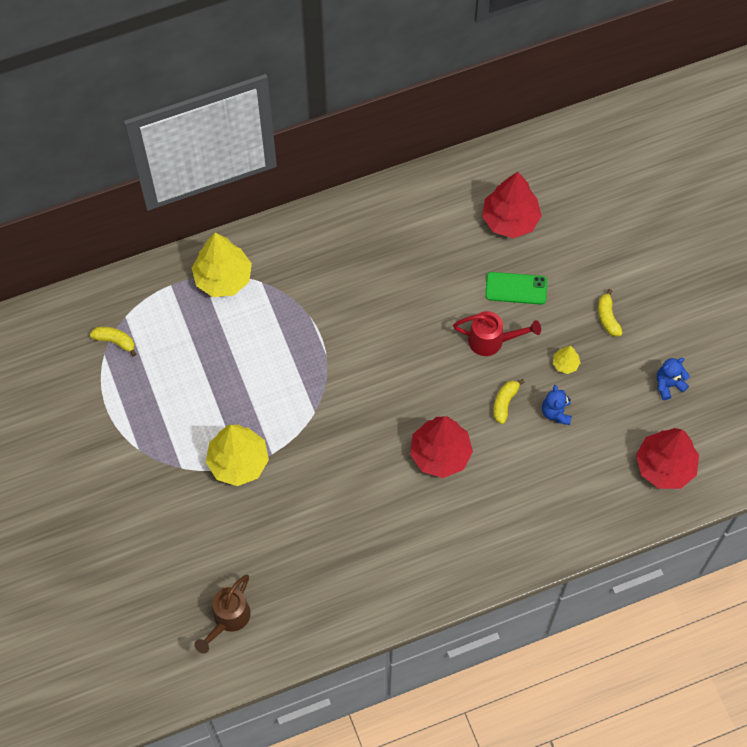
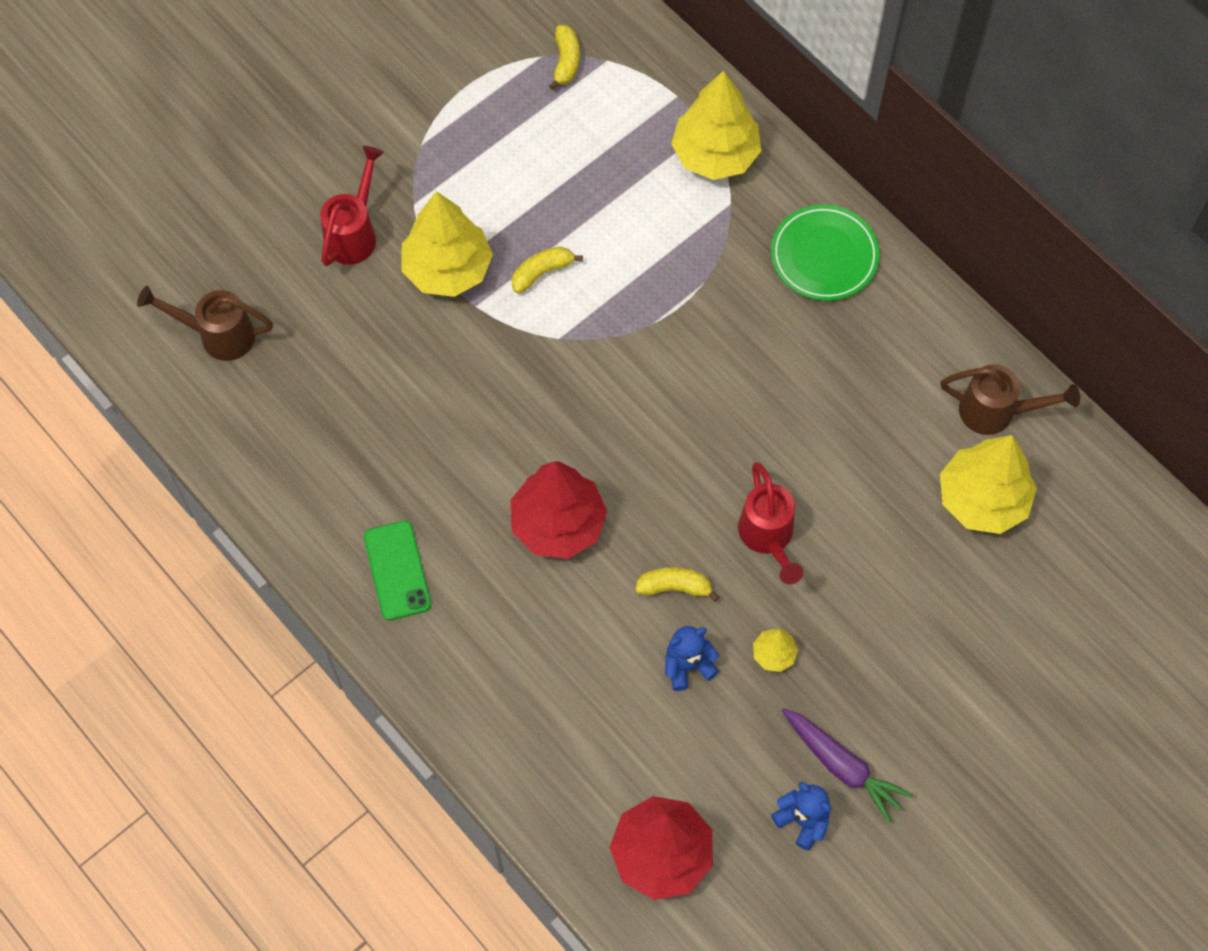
camera: 70 degrees right, 0 degrees up
(187, 511) = (354, 232): none -> red watering can
(319, 243) = (824, 256): none -> green plate
(459, 191) = (997, 412): none -> brown watering can
(510, 220) = (982, 499): red tree -> yellow tree
(516, 288) = (870, 544): green phone -> green phone (397, 570)
(607, 317) = (879, 693): yellow banana -> yellow banana (542, 272)
(644, 352) = (842, 766): none -> purple carrot

